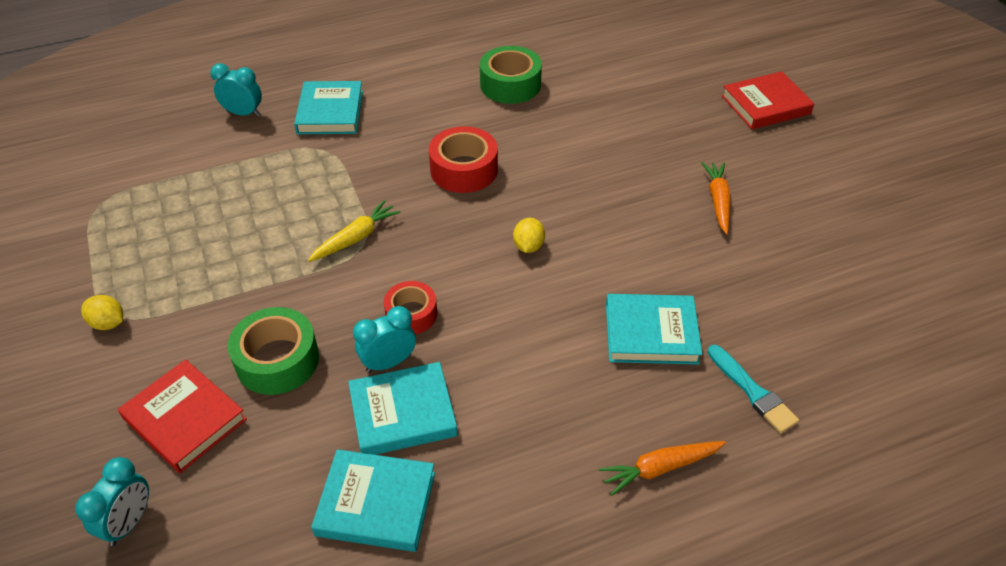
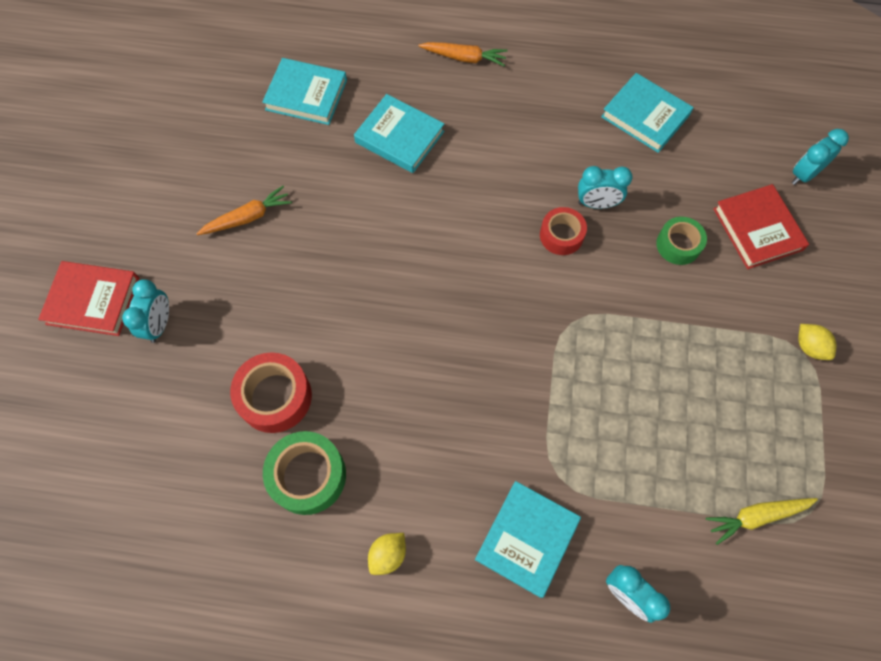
camera: 150 degrees left, 20 degrees up
(277, 360) = (678, 245): green tape -> green tape, size x0.66
(356, 238) = (573, 335): yellow carrot -> yellow carrot (756, 516)
(403, 413) = (603, 163): turquoise book -> turquoise book (306, 95)
(464, 170) = (434, 369): red tape -> red tape (275, 397)
(528, 246) = (434, 252): yellow lemon -> yellow lemon (388, 555)
(701, 112) = (159, 324): none -> turquoise clock
(718, 201) = (248, 217): orange carrot -> orange carrot turned 150 degrees counterclockwise
(752, 391) = (370, 71): turquoise brush -> none

